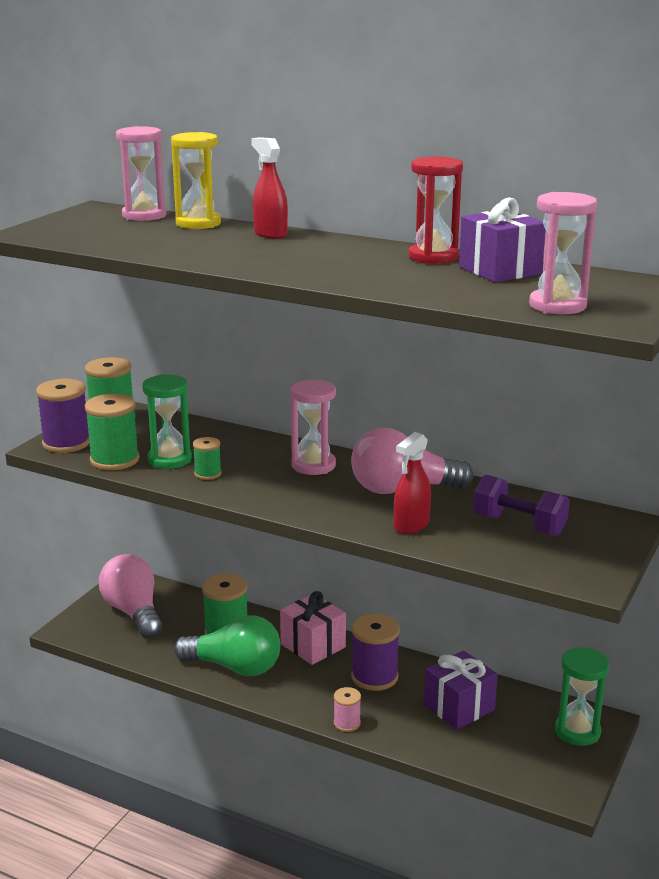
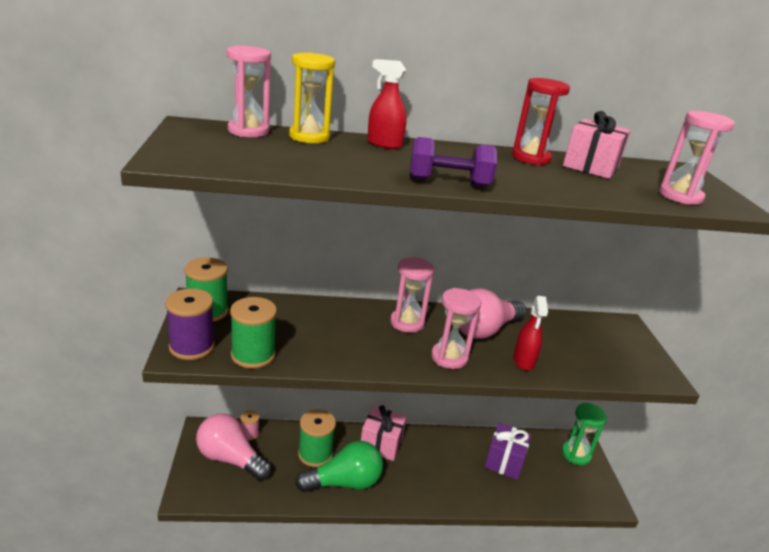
camera: 35 degrees left, 5 degrees up
(169, 459) = (298, 343): green hourglass -> none
(208, 474) = (342, 350): green spool -> none
(320, 503) = (449, 357): none -> pink hourglass
(347, 723) = (453, 501): pink spool -> pink spool (249, 433)
(374, 677) = (439, 456): purple spool -> none
(499, 270) = (590, 167): purple gift -> pink gift
(519, 525) = (579, 342): purple dumbbell -> purple dumbbell (448, 183)

